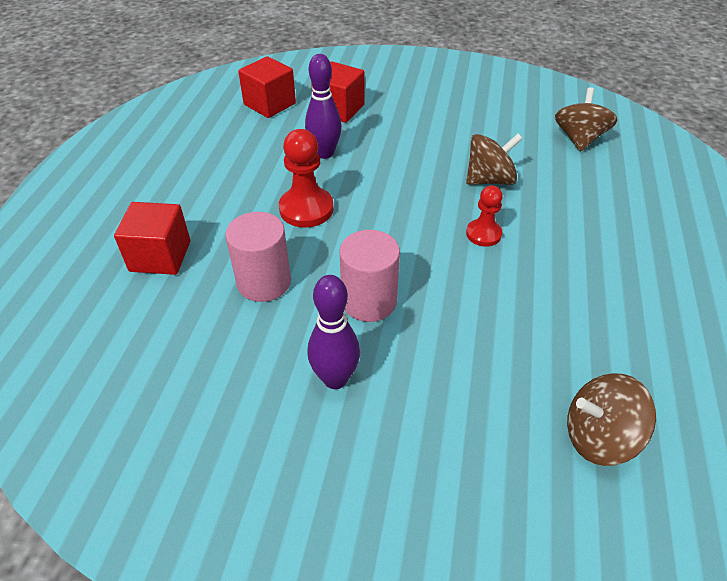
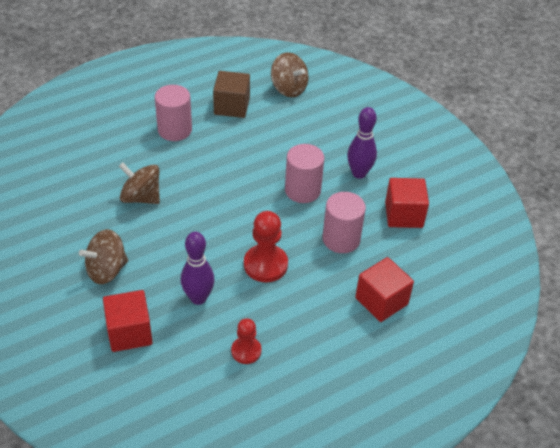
camera: 135 degrees left, 0 degrees up
(269, 104) = (167, 386): red cube -> red cube (403, 215)
(483, 234) = (199, 175): red pawn -> red pawn (246, 351)
(579, 139) = (45, 177): brown spinning top -> brown spinning top (106, 270)
(587, 256) = (175, 130): none -> pink cylinder
(599, 337) = (232, 106): none -> brown cube

